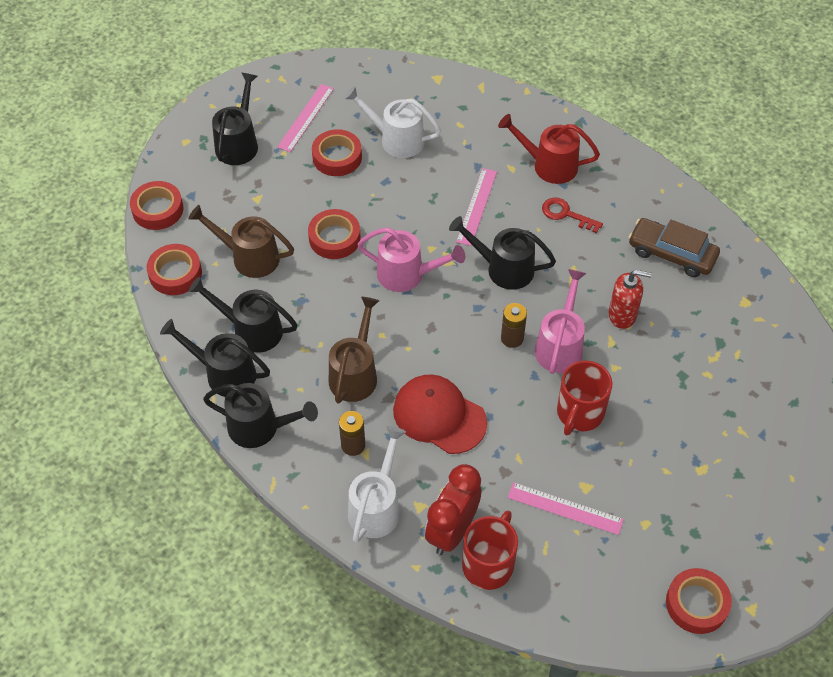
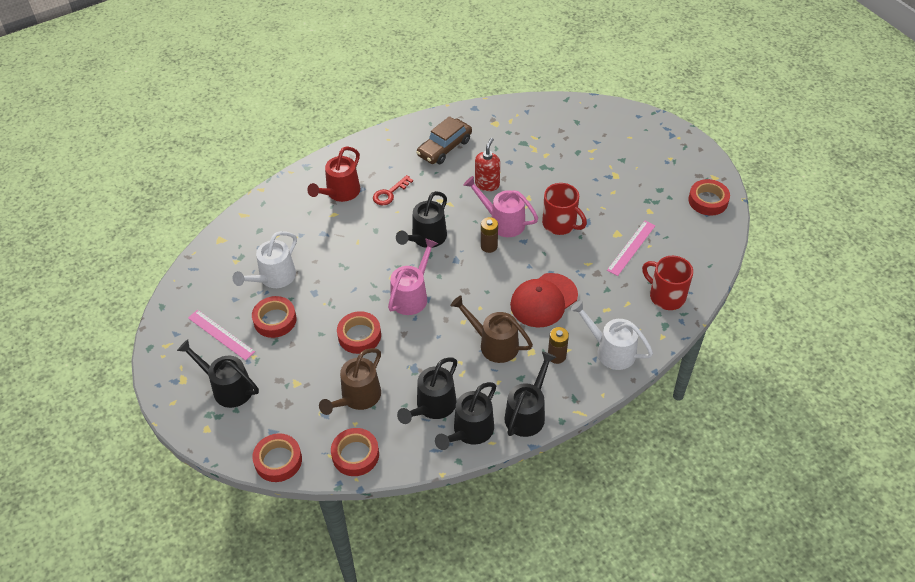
camera: 75 degrees left, 5 degrees down
(452, 531) = (637, 311): red clock -> none
(477, 206) = (362, 241): pink ruler -> none

